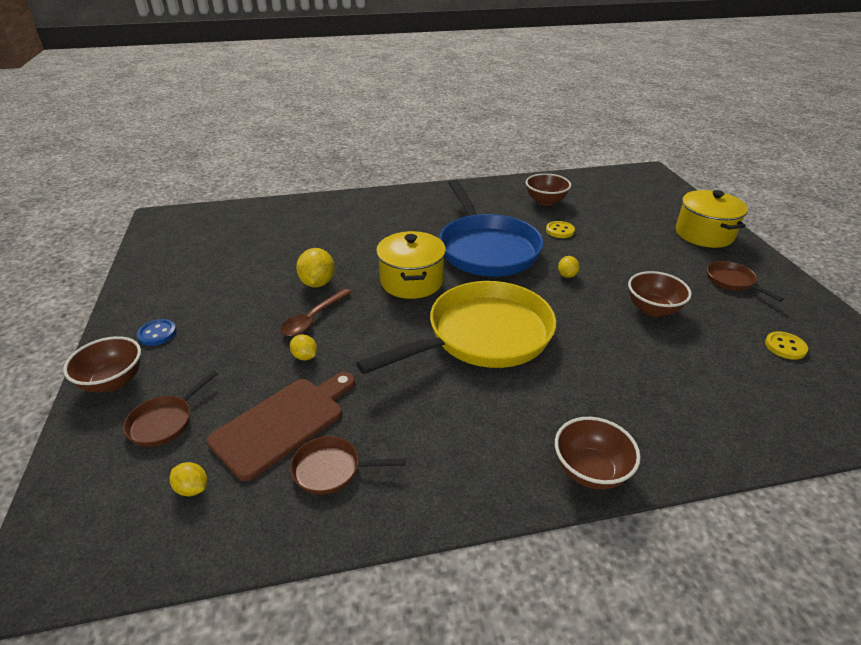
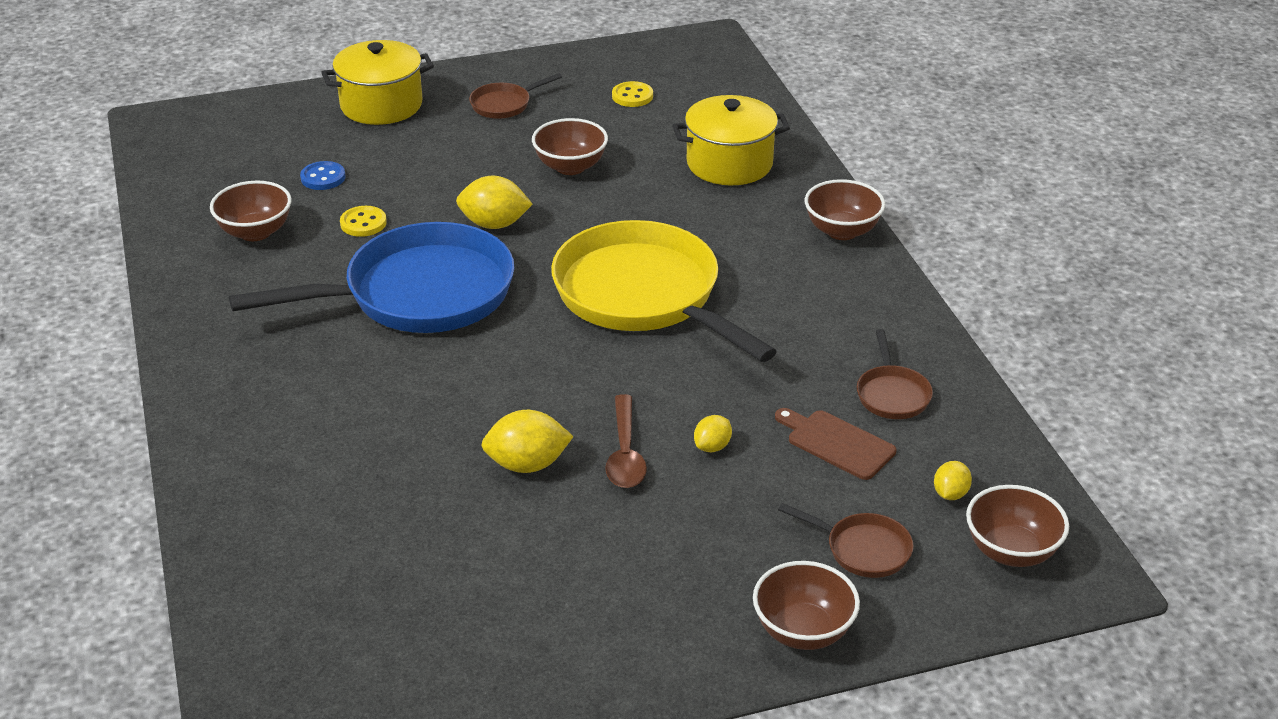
camera: 95 degrees left, 0 degrees up
(104, 519) = (1011, 551): none -> brown bowl
(157, 334) = (686, 621): blue button -> blue button (323, 178)
(283, 423) = (837, 443): brown cutting board -> brown cutting board, size x0.65
(313, 319) = (625, 453): brown spoon -> brown spoon turned 60 degrees clockwise
(412, 281) = (517, 364): yellow pot -> yellow pot (729, 163)
(567, 275) = (494, 224): yellow lemon -> yellow lemon, size x1.75

